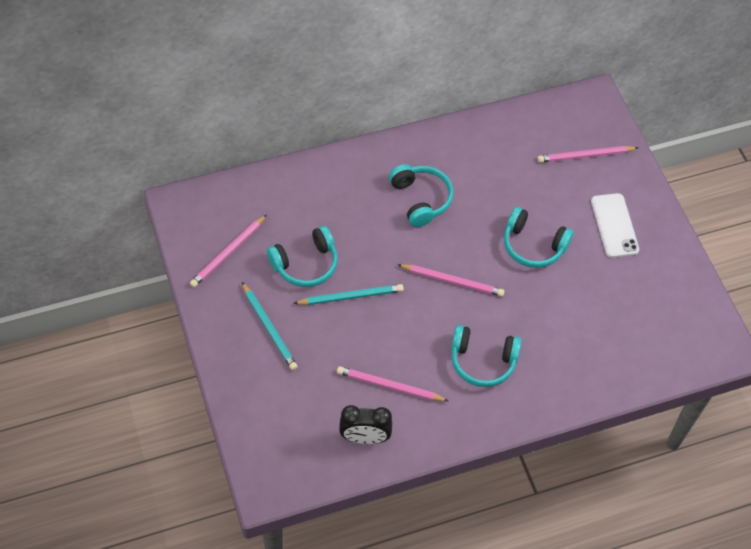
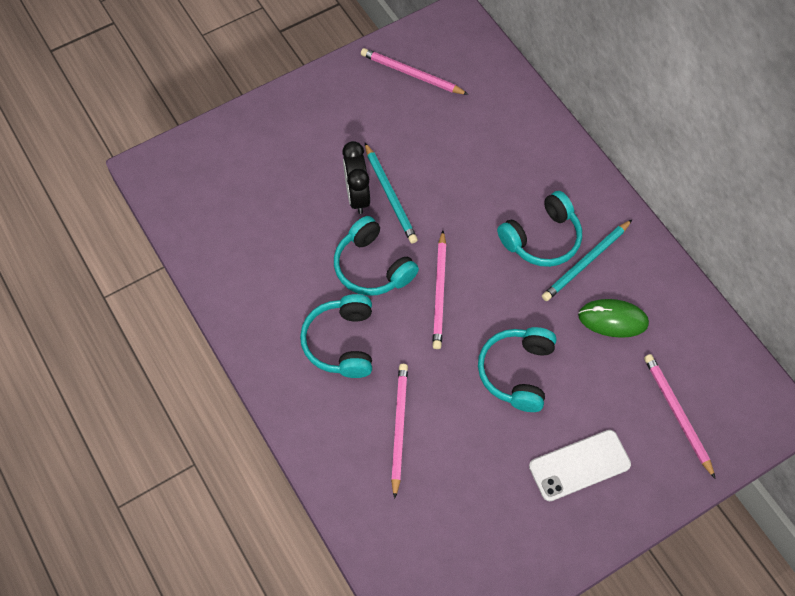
camera: 80 degrees right, 5 degrees up
(269, 328) = (331, 130): turquoise pencil -> turquoise pencil (586, 262)
(306, 264) = (418, 145): turquoise headphones -> turquoise headphones (372, 267)
(365, 438) = (221, 243): black clock -> black clock (357, 196)
(389, 386) = (288, 254): pink pencil -> pink pencil (399, 428)
(502, 173) = (613, 319): none -> green mouse

